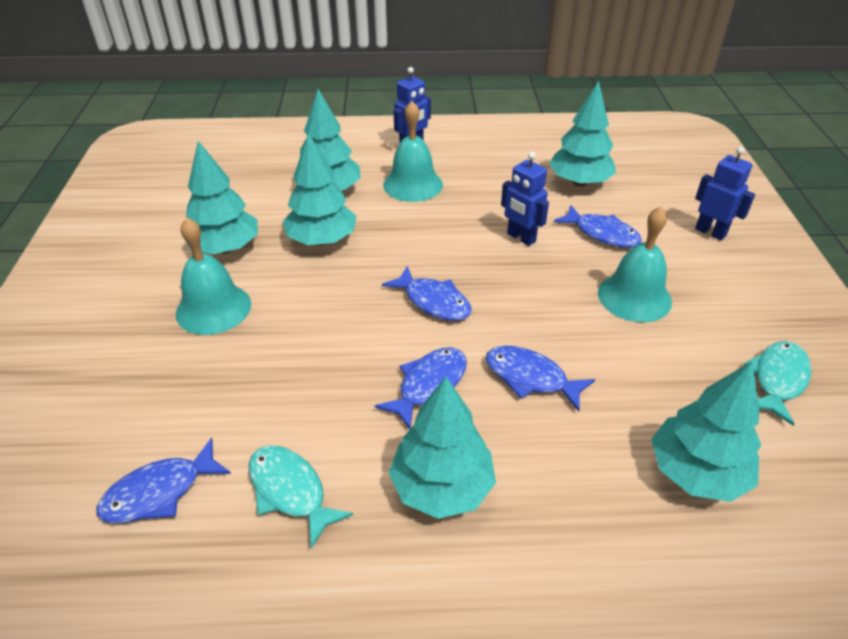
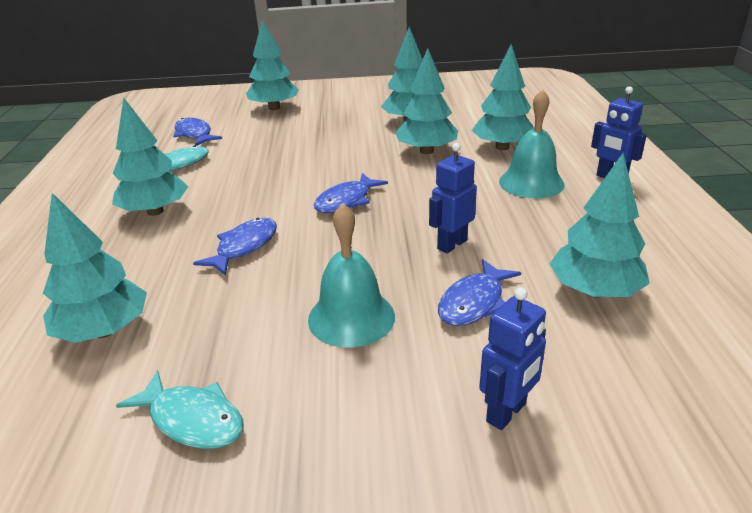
camera: 90 degrees right, 10 degrees down
(88, 390) = (274, 108): none -> turquoise tree
(213, 308) = (341, 126): turquoise bell -> none
(429, 385) = (249, 203): blue fish -> none

